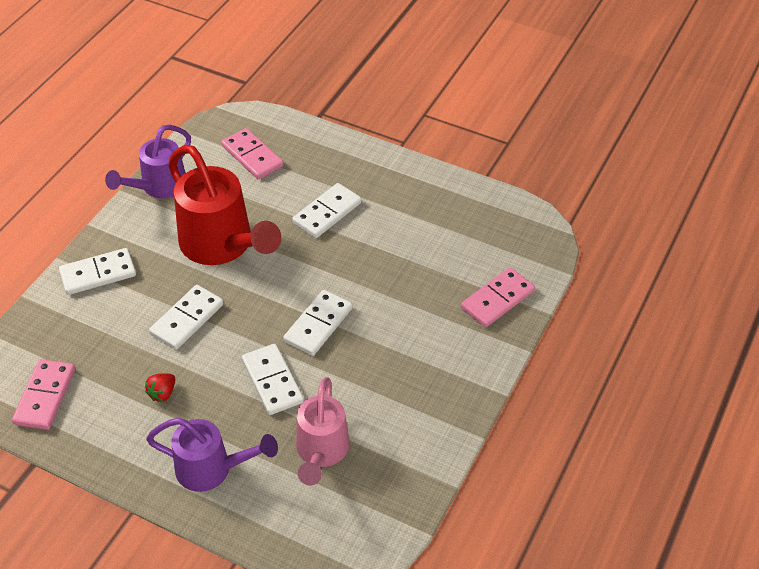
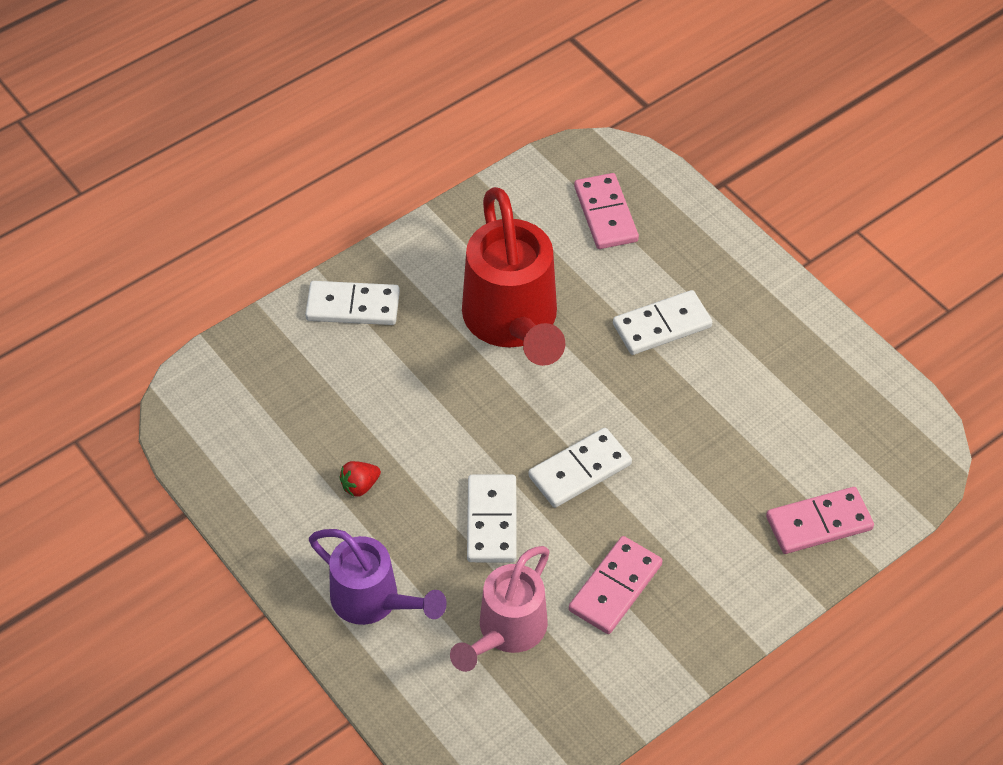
camera: 25 degrees right, 5 degrees up
(45, 396) = (230, 438): pink domino -> pink domino (615, 587)
(159, 187) = (473, 216): purple watering can -> none
(187, 319) = (429, 404): white domino -> none

